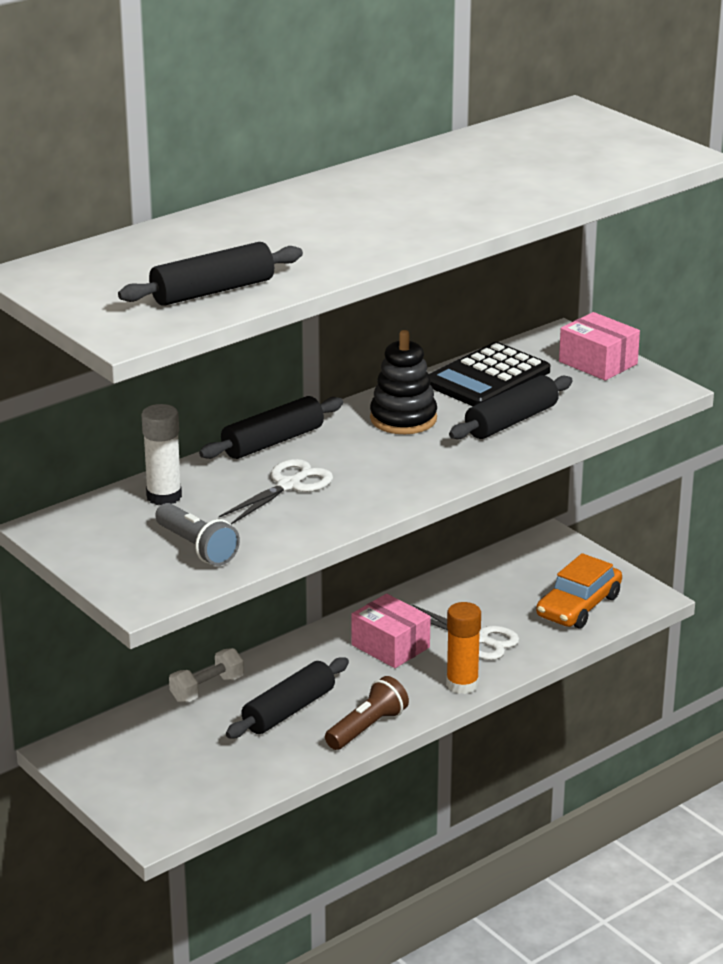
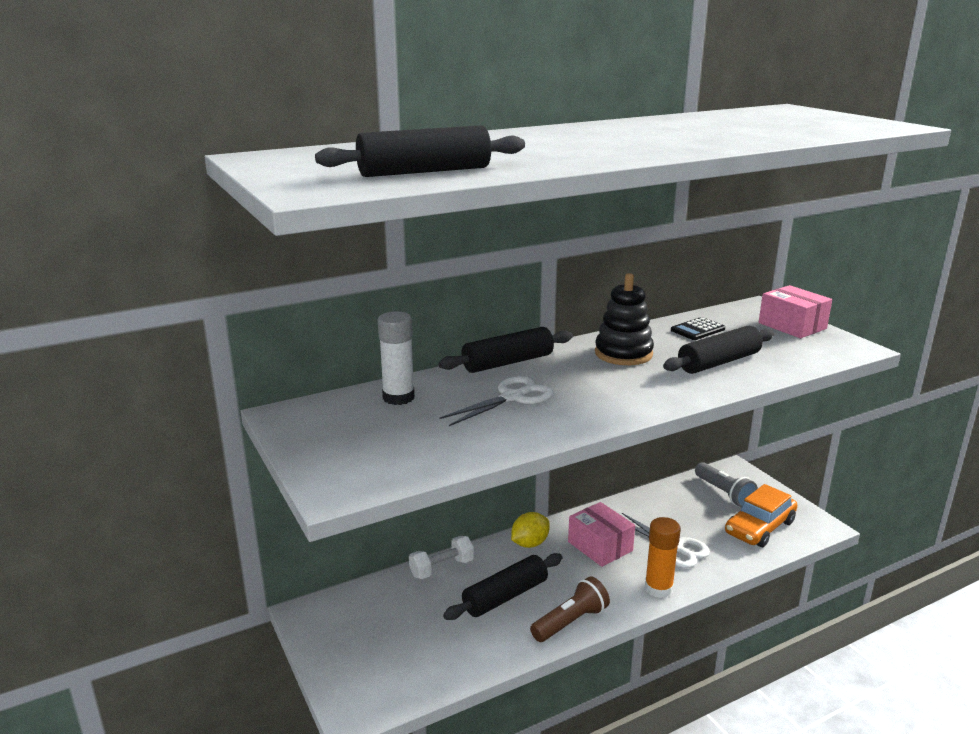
camera: 10 degrees right, 5 degrees down
(197, 547) = (410, 444): grey flashlight -> grey flashlight (724, 493)
(306, 651) = (530, 543): none -> yellow lemon
(487, 377) = (697, 330): black calculator -> black calculator, size x0.51

